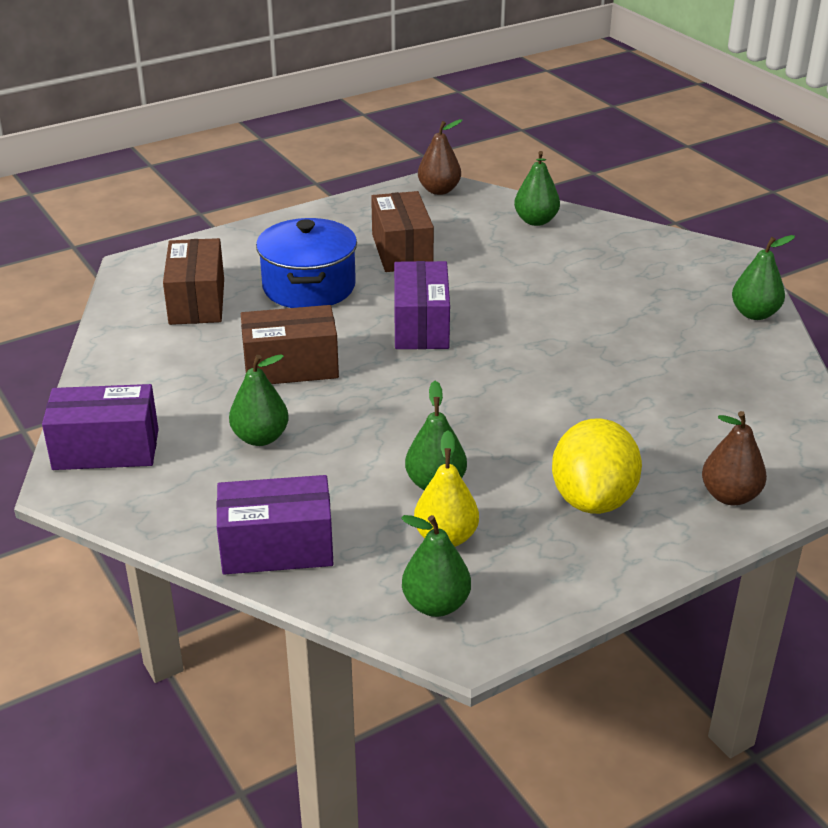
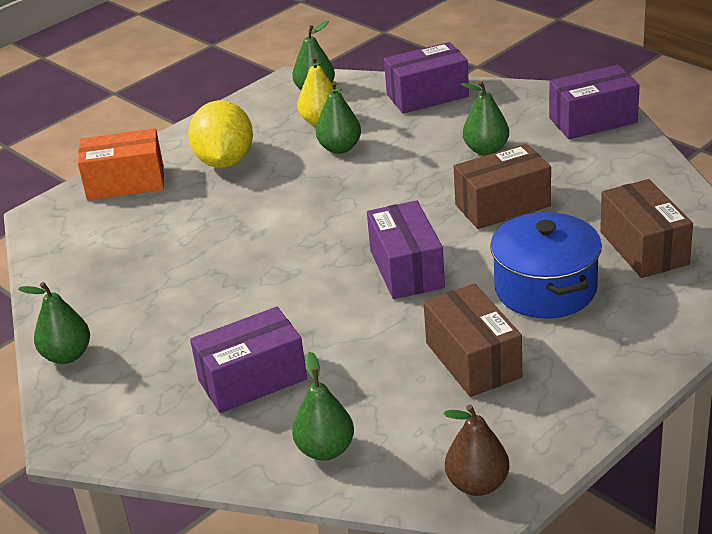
camera: 170 degrees right, 0 degrees up
(585, 269) = (252, 380): none -> purple box
(729, 496) = (125, 183): brown pear -> orange box

